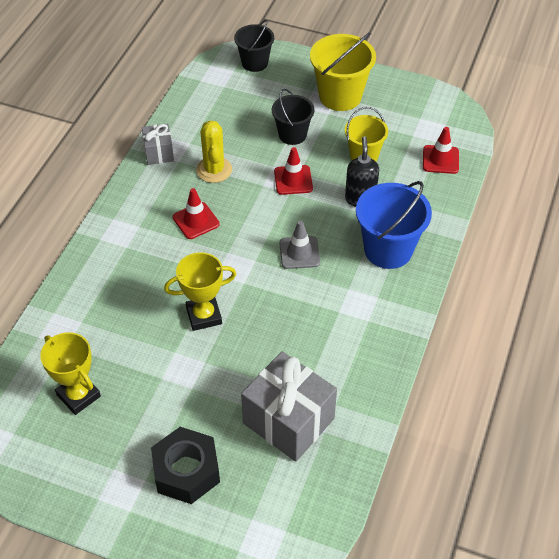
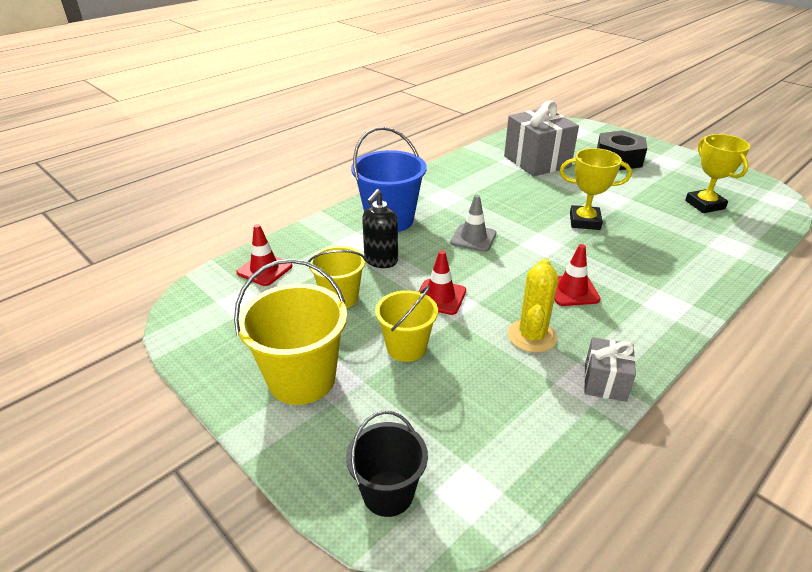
camera: 155 degrees left, 15 degrees down
(292, 135) = (406, 347): black bucket -> yellow bucket

